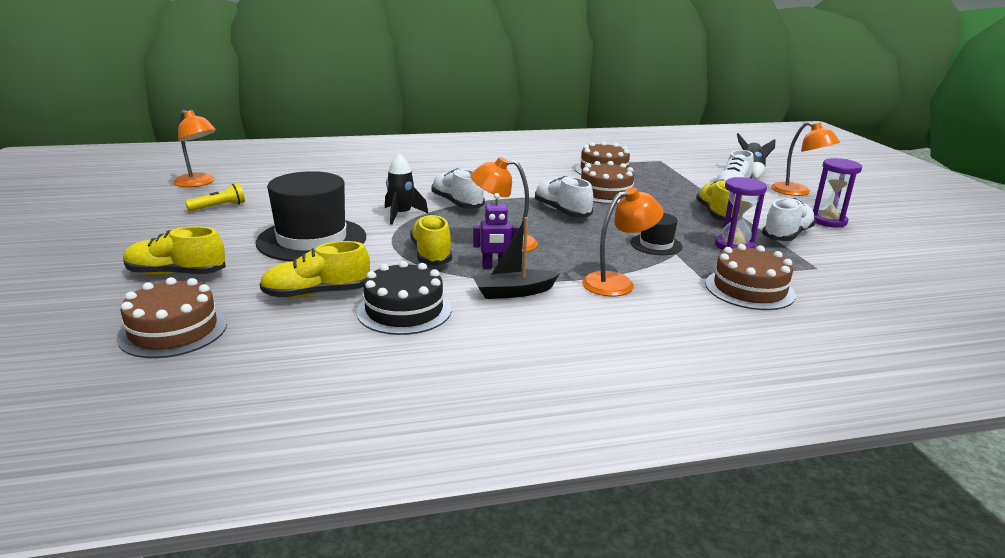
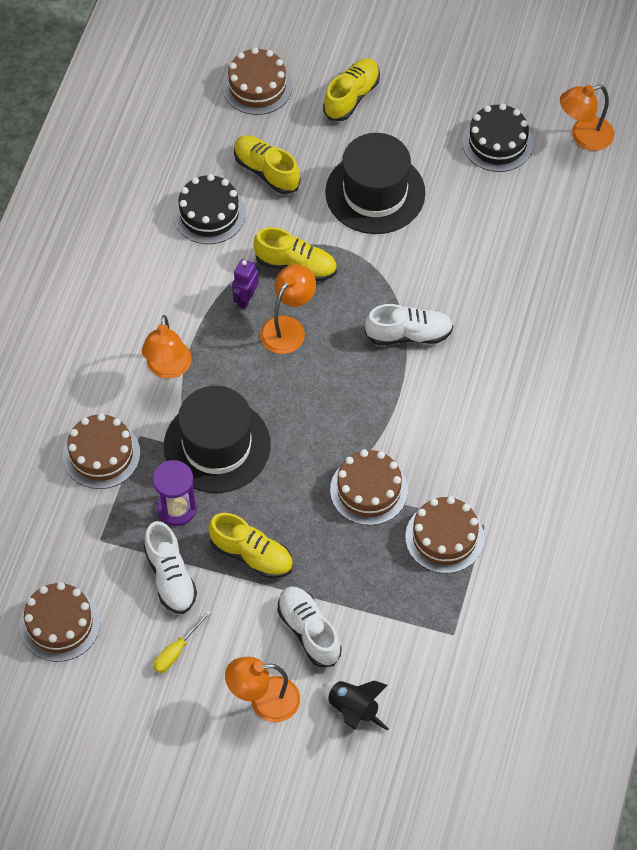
camera: 120 degrees right, 35 degrees up
(219, 207) = (497, 142): yellow flashlight -> black cake
(317, 294) = (266, 171): yellow shoe -> yellow shoe turned 60 degrees counterclockwise
(401, 215) = (401, 276): black rocket -> none
(514, 292) = (195, 291): black boat -> none
(562, 211) = (337, 415): white shoe -> none
(656, 244) = (217, 445): black hat -> black hat, size x2.05
(828, 221) = (176, 651): purple hourglass -> yellow screwdriver
(907, 264) = (60, 624): none -> brown cake

